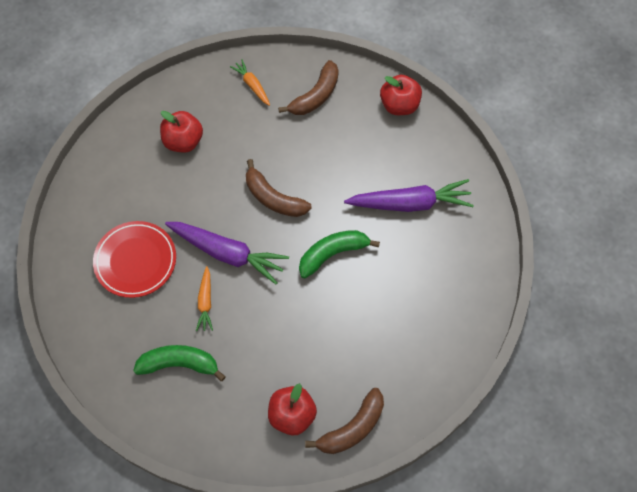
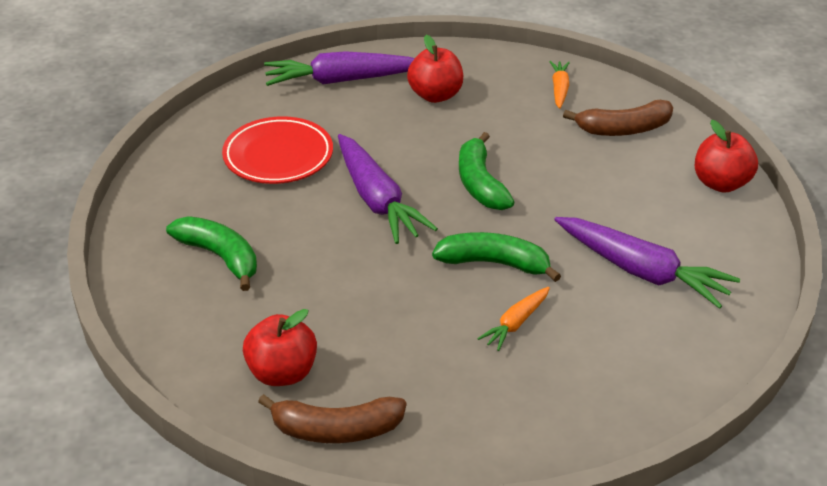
camera: 40 degrees right, 25 degrees down
(112, 168) = (341, 80): none -> purple carrot
(205, 302) = (307, 224): orange carrot -> orange carrot (516, 323)
(273, 198) = (480, 183): brown banana -> green banana

